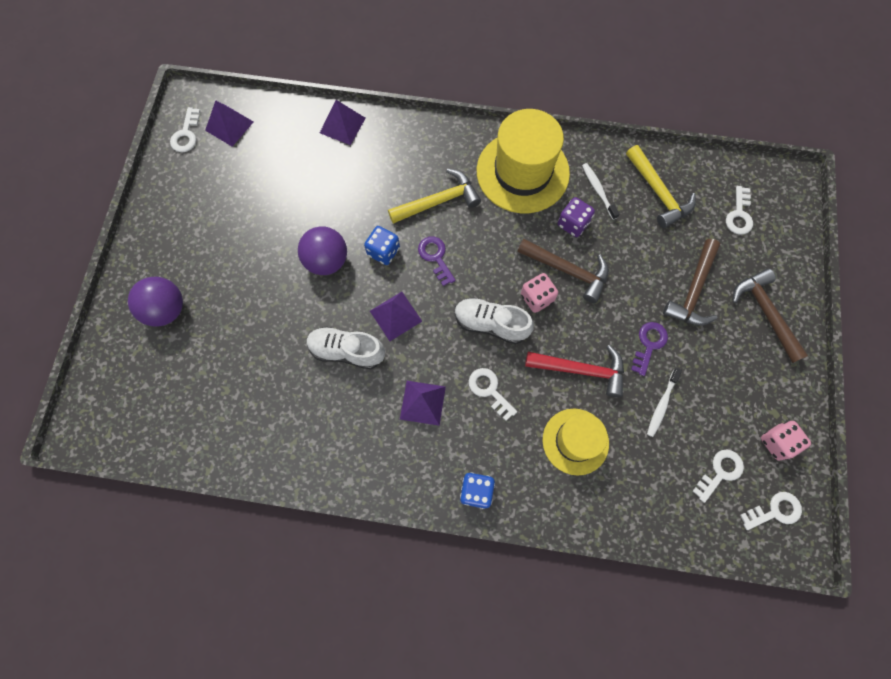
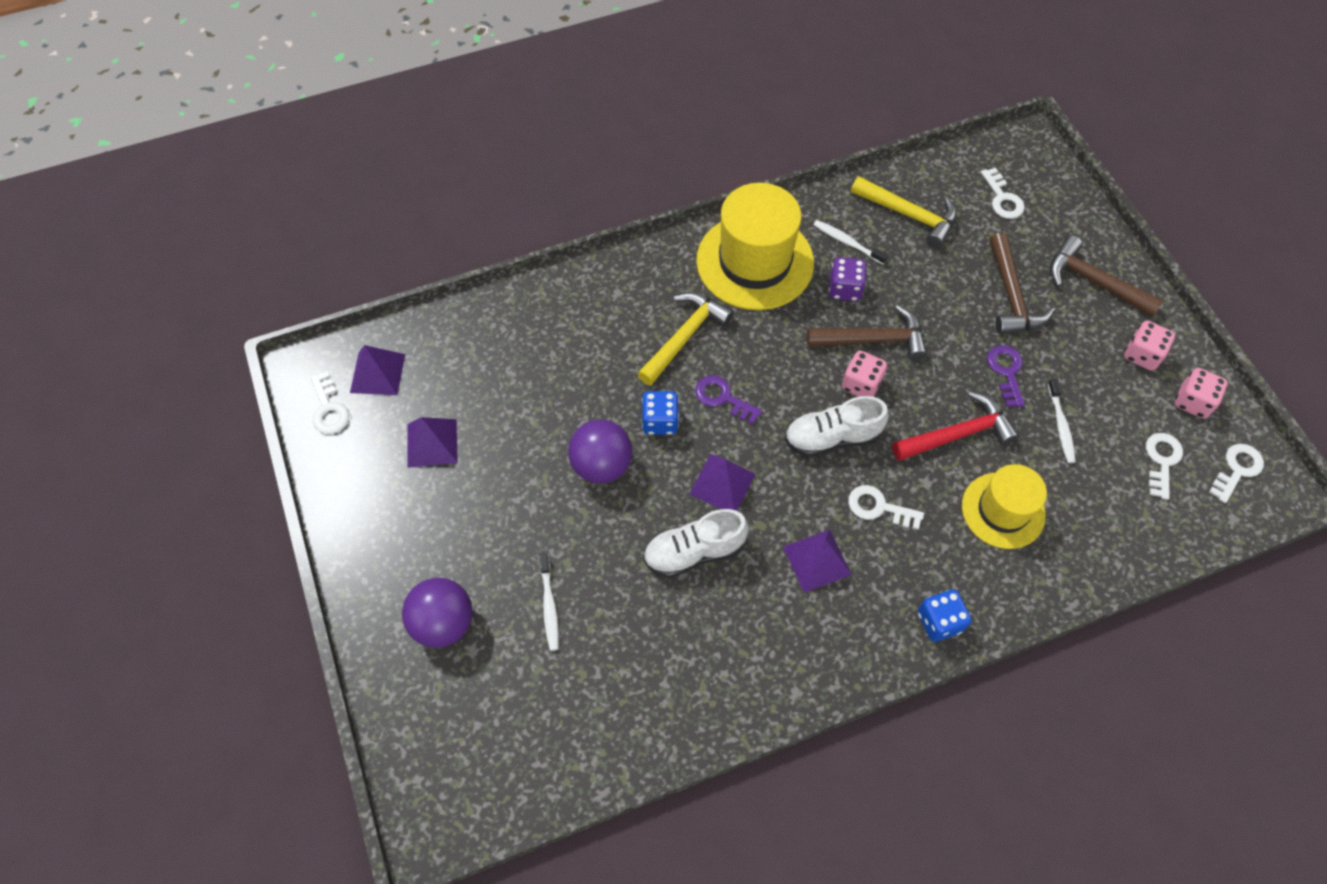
camera: 30 degrees left, 10 degrees down
(235, 335) = (549, 606): none -> white toothbrush
(342, 125) = (516, 308): purple pyramid -> purple pyramid (432, 443)
(763, 386) = (1142, 355): none -> pink dice

